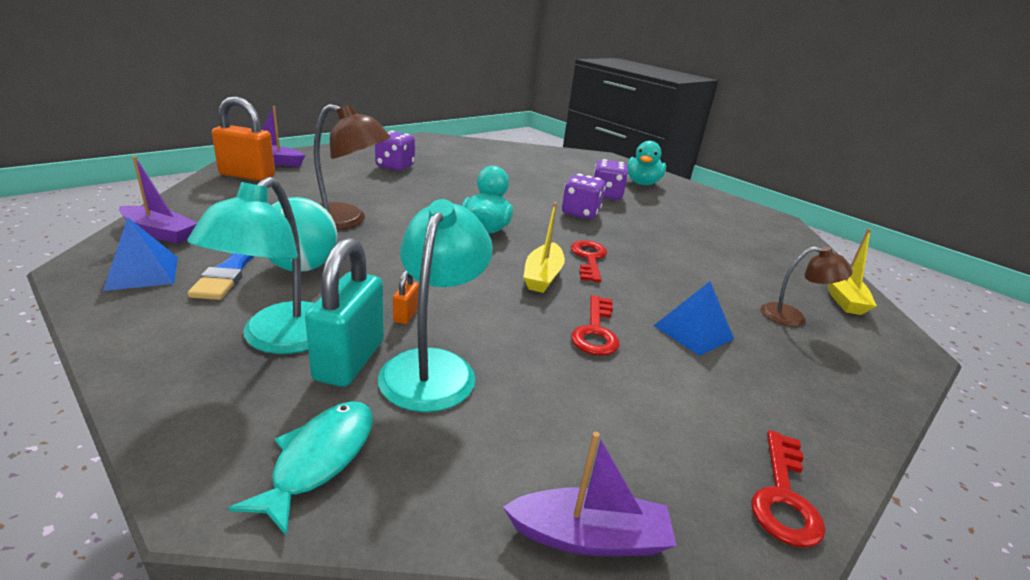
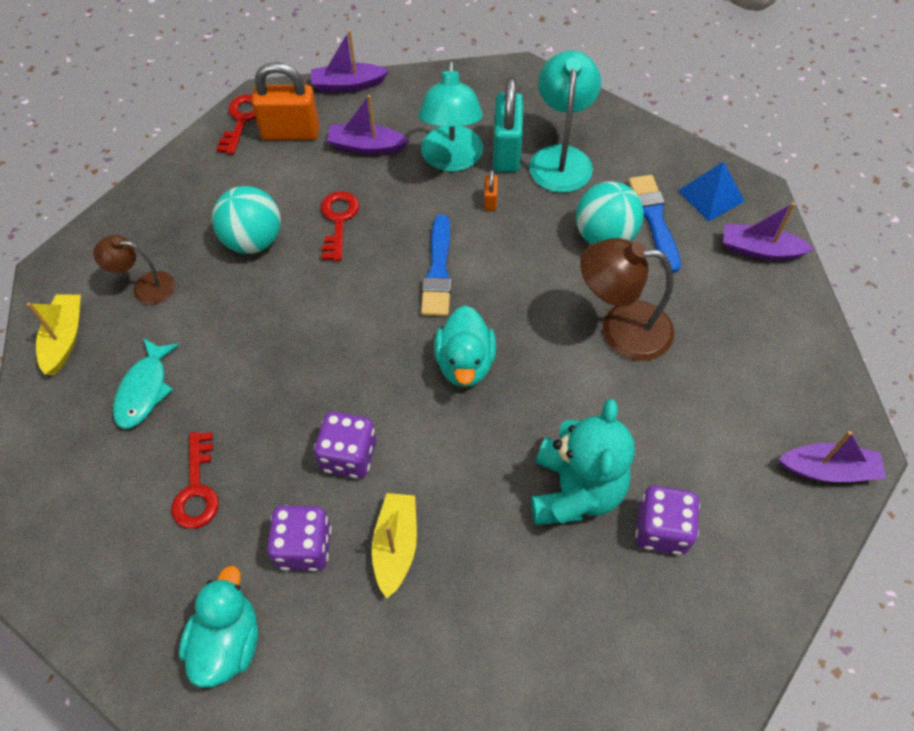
camera: 175 degrees right, 30 degrees up
(247, 175) = (812, 405): orange padlock -> orange padlock (290, 132)
(320, 459) = (485, 93): turquoise fish -> turquoise fish (144, 390)
(436, 181) = (575, 491): none -> turquoise teddy bear
(490, 276) = (438, 271): none -> blue brush
(542, 276) = (388, 285): yellow boat -> yellow boat (396, 546)
(557, 407) = (366, 146): none -> purple boat
(589, 259) = (340, 333): red key -> red key (197, 489)
(693, 332) = (253, 241): blue pyramid -> turquoise ball

